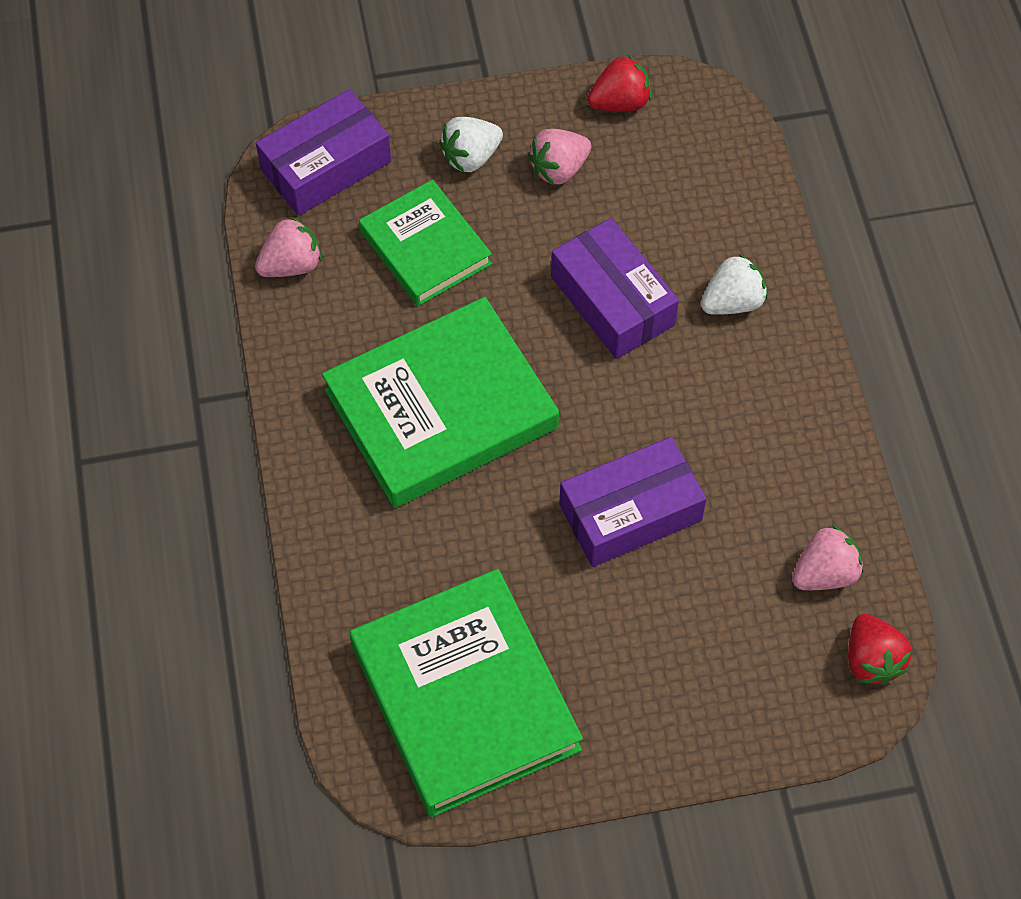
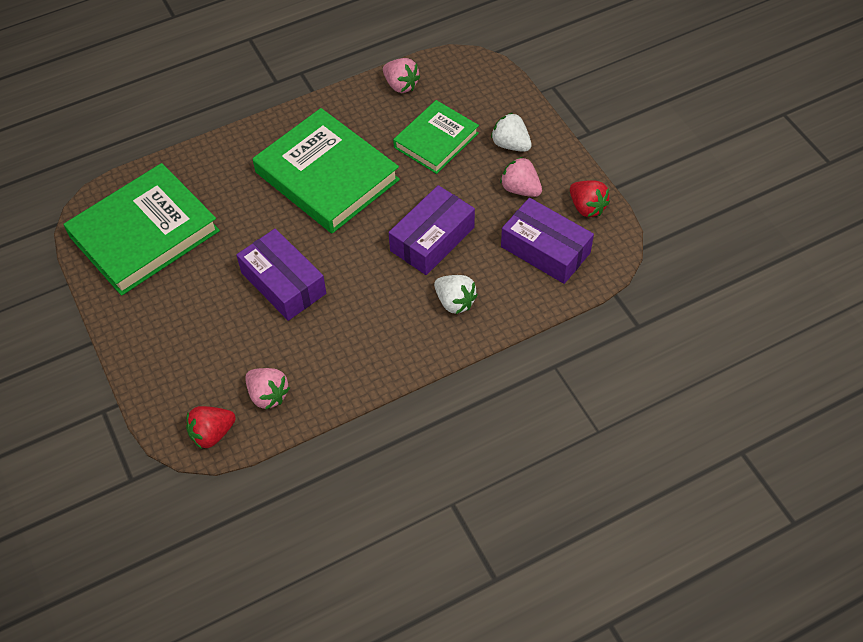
camera: 75 degrees right, 5 degrees down
(326, 166) = (475, 81): purple box -> purple box (545, 250)

